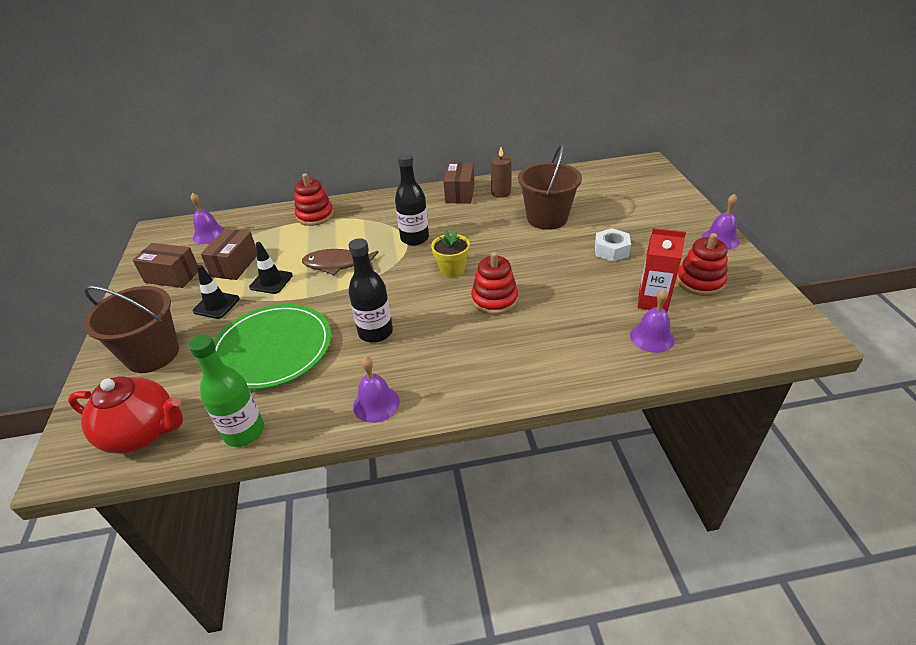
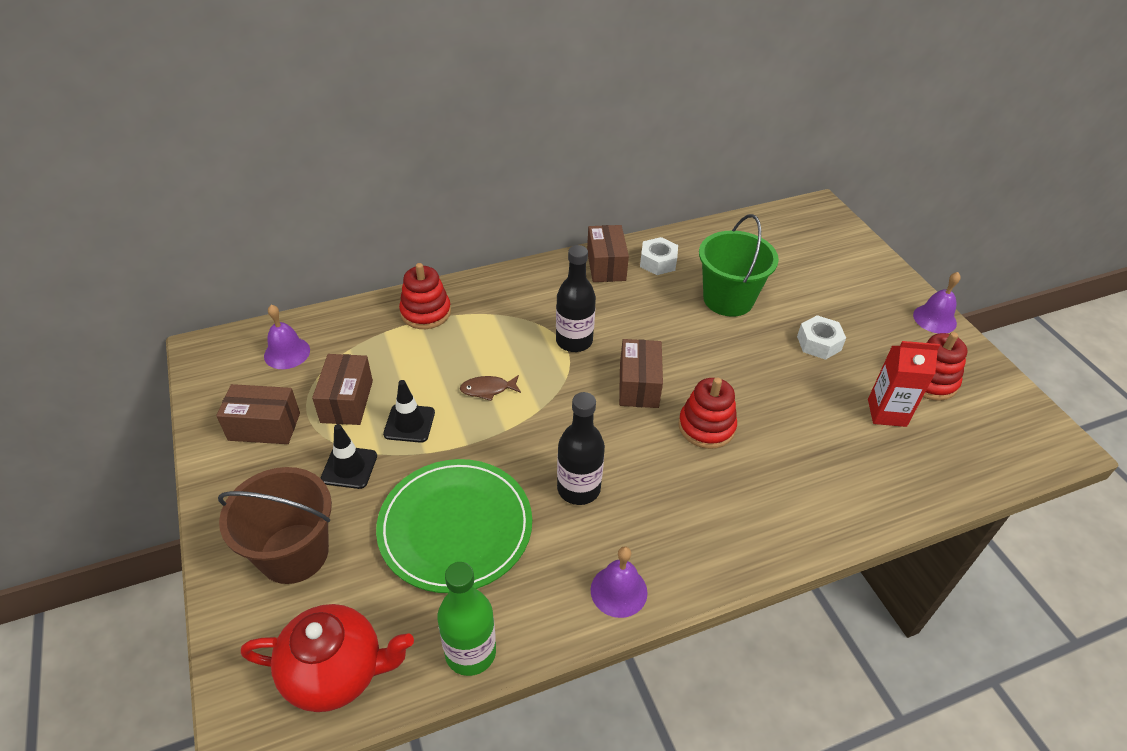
camera: 15 degrees left, 5 degrees up
(337, 264) = (488, 389): brown fish -> brown fish, size x0.62
(452, 269) = (639, 385): yellow flower pot -> brown box
(501, 193) = (658, 262): brown candle -> white nut
(547, 218) = (728, 299): brown bucket -> green bucket
(652, 337) = (900, 463): purple bell -> none

